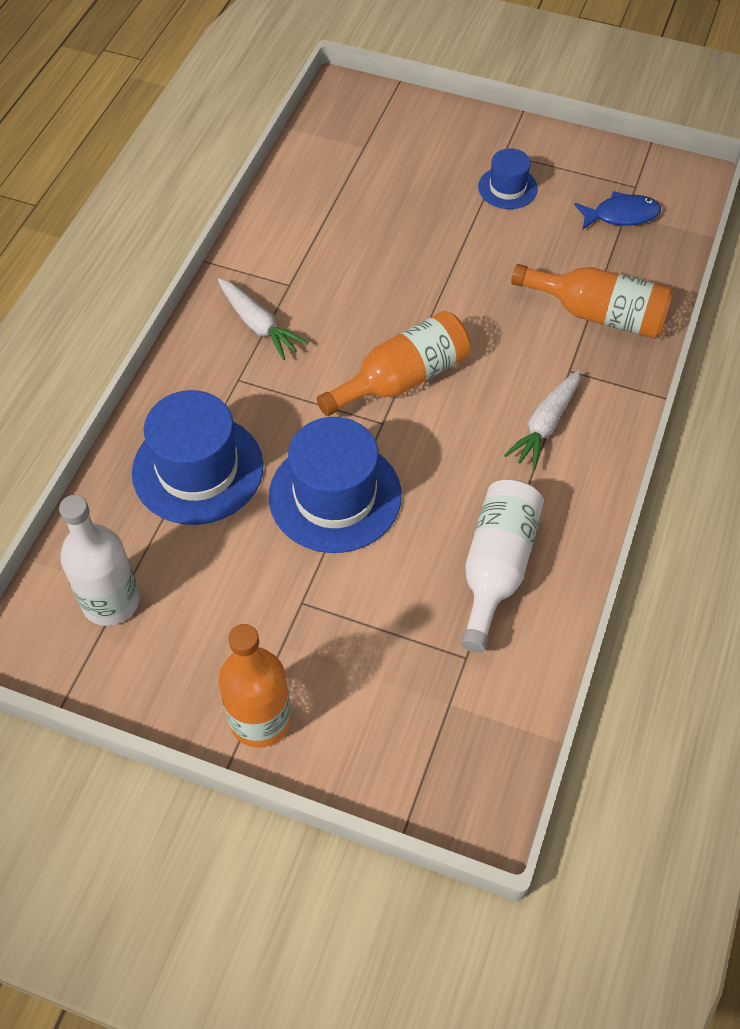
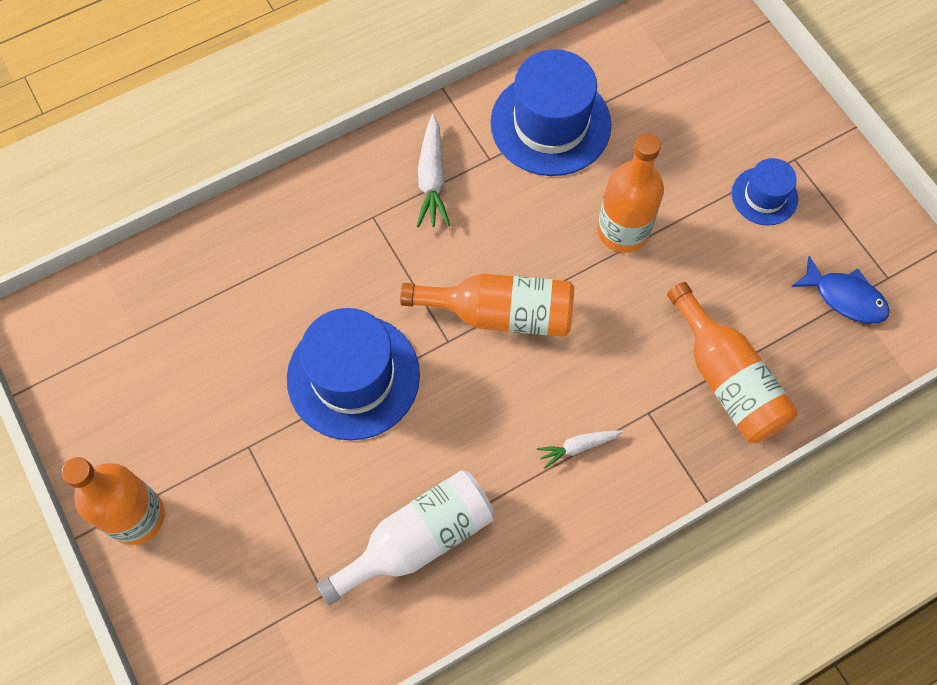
camera: 40 degrees right, 10 degrees up
(111, 601) = (121, 335): white bottle -> none
(198, 469) = (274, 273): blue hat -> blue hat (550, 124)
(434, 269) = (623, 231): none -> orange bottle
(545, 425) = (578, 447): white carrot -> white carrot, size x0.62

